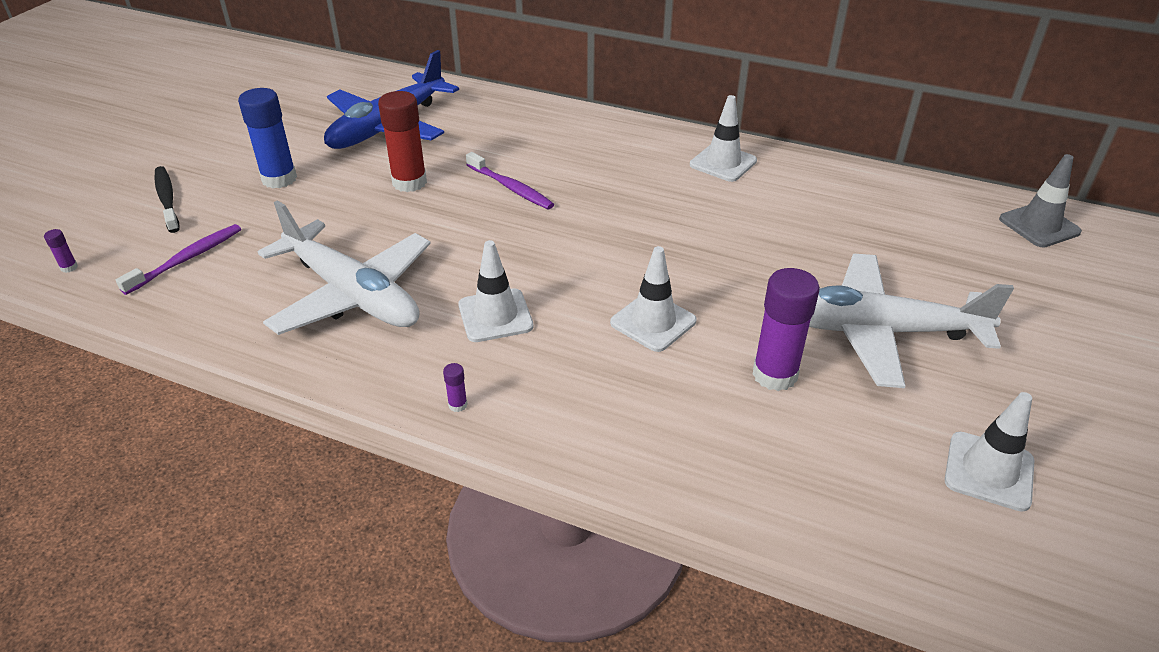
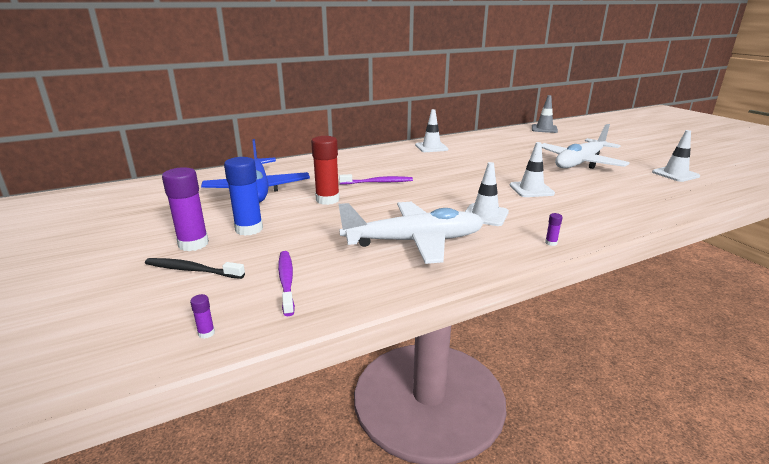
camera: 50 degrees left, 15 degrees down
(774, 374) = (591, 183): purple glue stick -> purple glue stick (193, 244)

